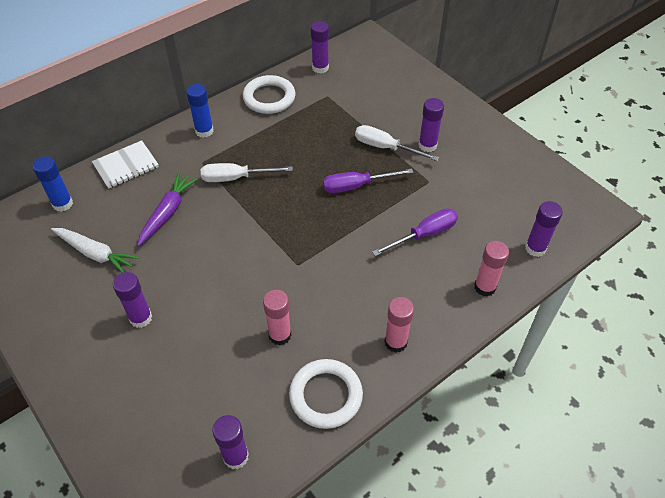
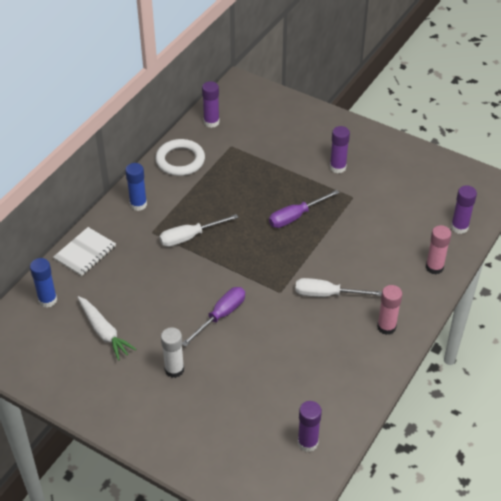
camera: 20 degrees left, 5 degrees down
(95, 254) = (104, 332): white carrot -> white carrot turned 45 degrees clockwise
(141, 318) = (174, 369): purple glue stick -> white glue stick
(167, 212) = (147, 281): purple carrot -> none
(280, 335) = (294, 348): pink glue stick -> none
(326, 396) = (353, 380): white ring -> none
(385, 147) = (303, 178): white screwdriver -> white screwdriver (327, 294)
(424, 234) = (369, 240): purple screwdriver -> purple screwdriver (221, 316)

